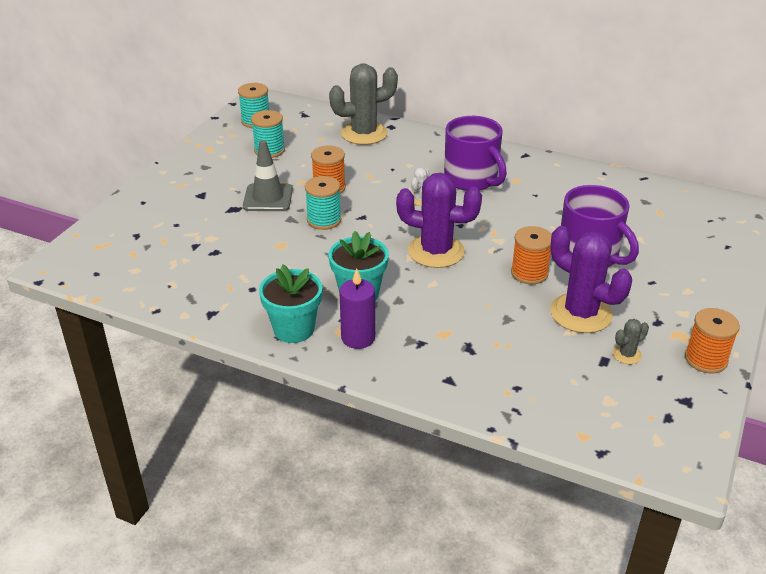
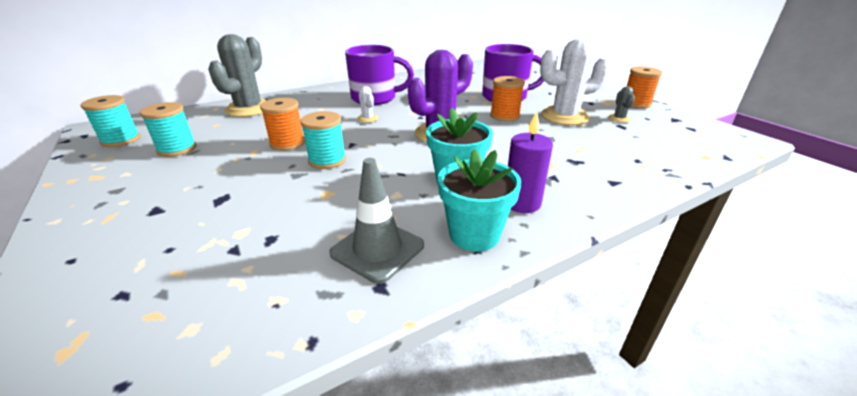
camera: 55 degrees left, 5 degrees down
(268, 198) = (243, 174): grey traffic cone -> grey traffic cone (377, 249)
(581, 313) = (565, 116): purple cactus -> white cactus

